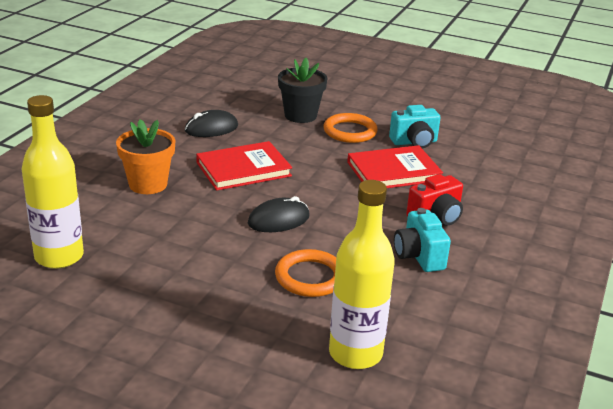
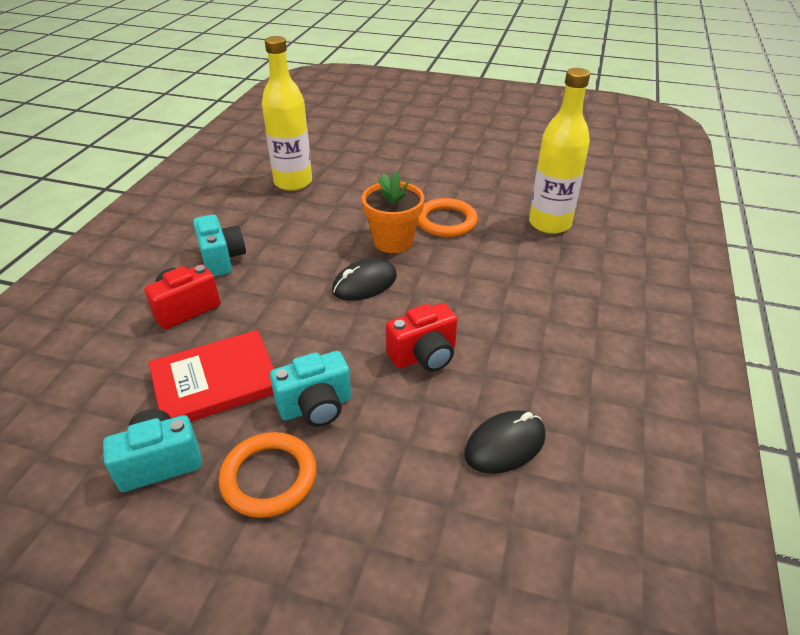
camera: 175 degrees right, 10 degrees up
(148, 184) = (528, 313): orange flower pot -> orange flower pot (393, 241)
(243, 169) = (424, 356): red book -> red camera
(300, 115) = (360, 518): black flower pot -> none
(310, 277) = (327, 229): orange ring -> orange ring (446, 221)
(323, 153) = (316, 407): none -> turquoise camera

